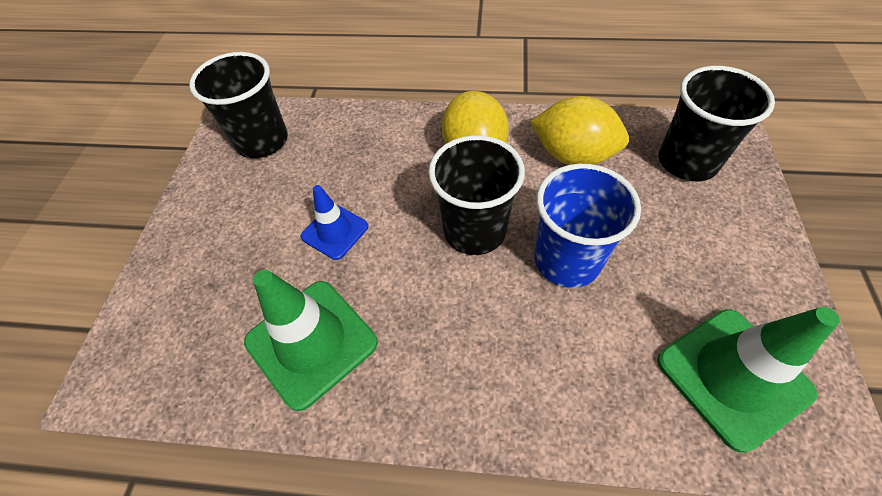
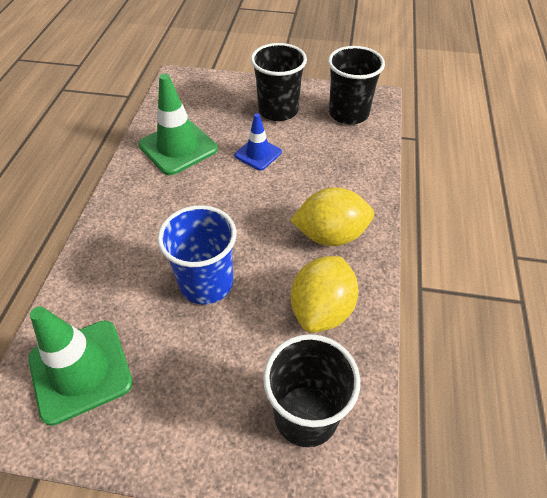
camera: 90 degrees right, 5 degrees down
(474, 230) = (245, 228): black cup -> black cup (278, 110)

